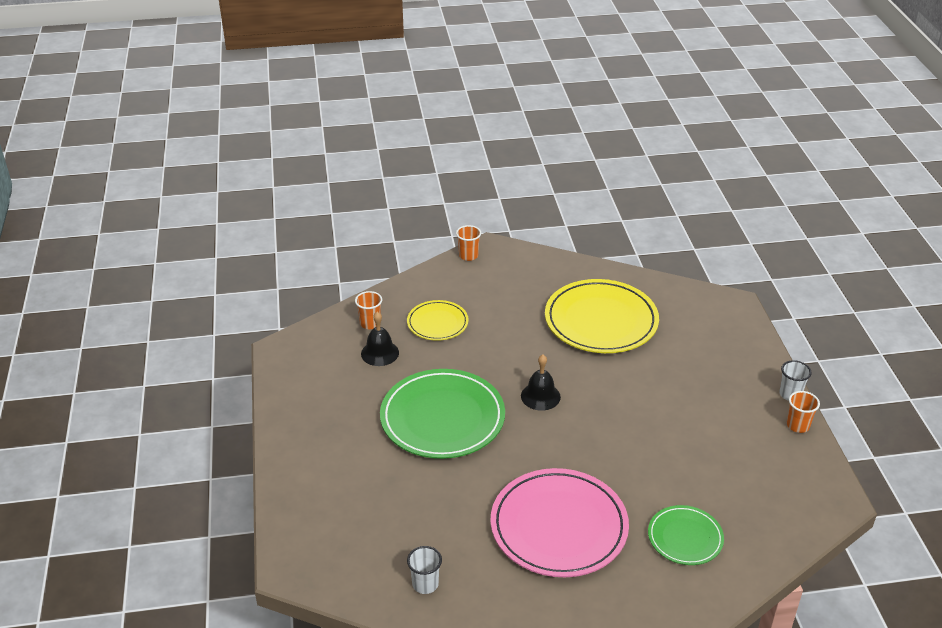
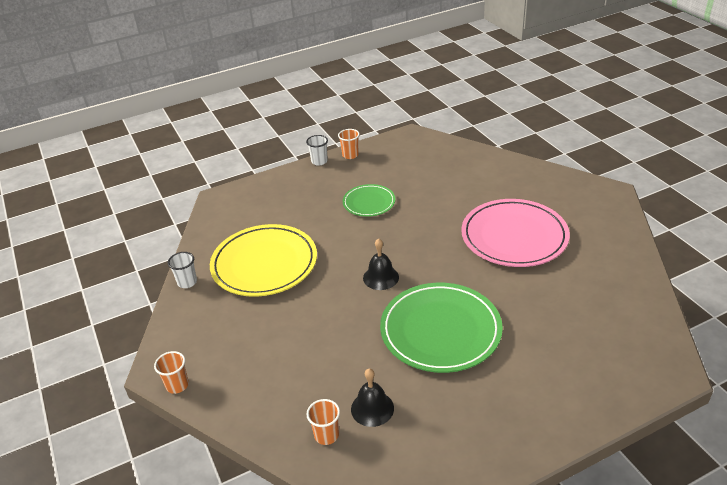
camera: 105 degrees left, 0 degrees up
(425, 584) = (618, 288): white cup -> white cup (187, 282)
(437, 323) = (305, 376): yellow plate -> none
(685, 538) = (483, 183): green plate -> green plate (369, 203)

